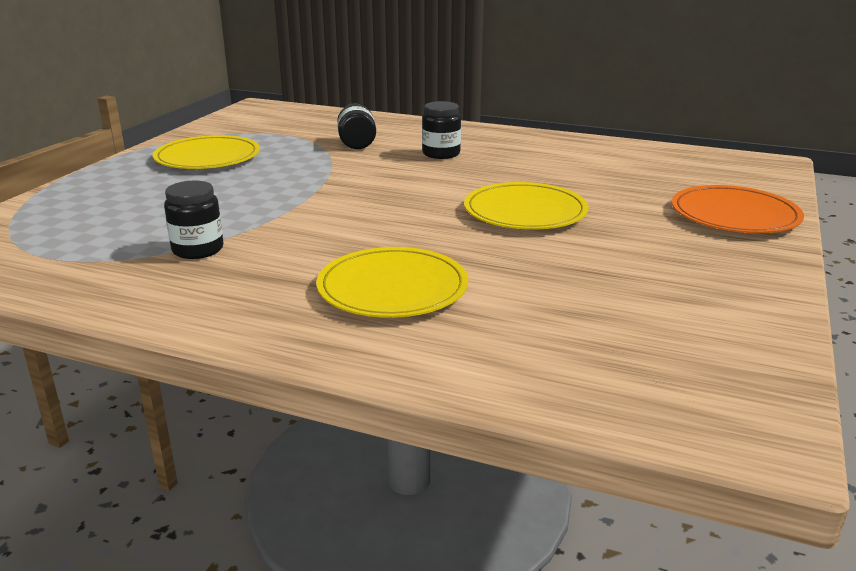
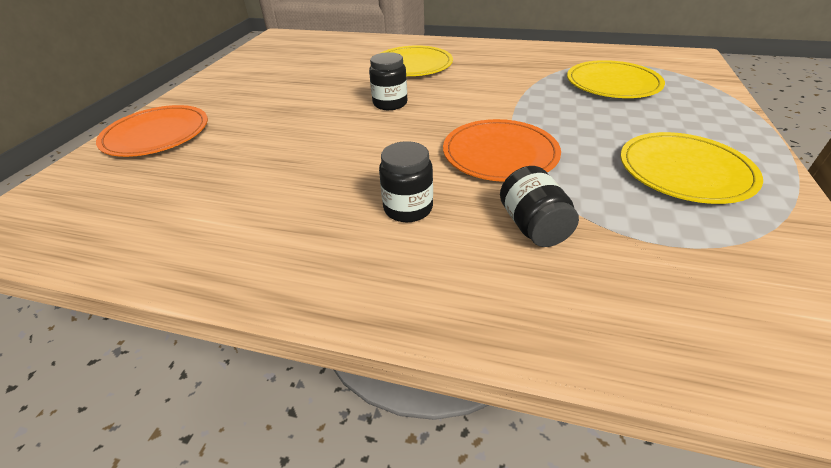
camera: 175 degrees right, 15 degrees up
(198, 250) = (541, 74): black jar -> black jar (390, 103)
(346, 175) = (500, 154): none -> orange plate
(525, 211) = (326, 122): yellow plate -> yellow plate (612, 83)

